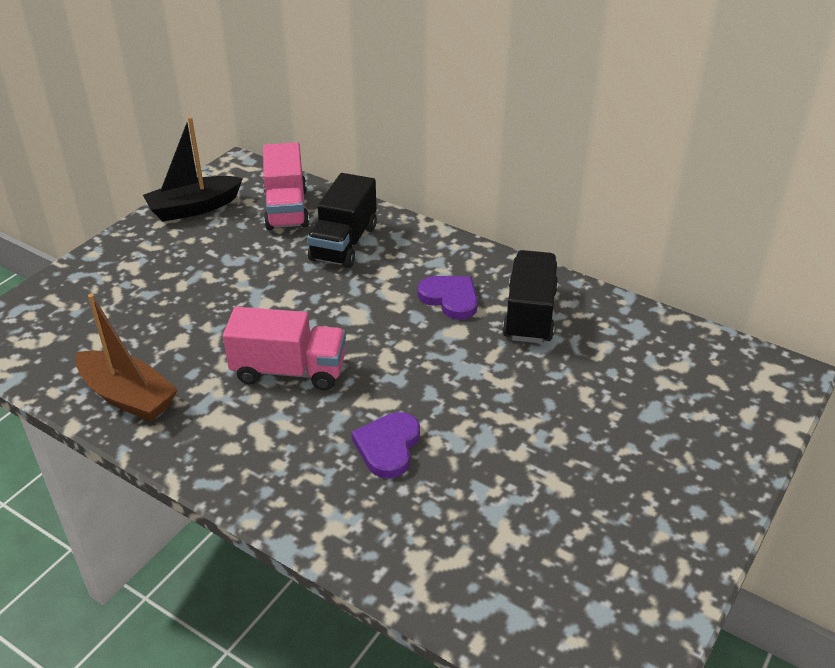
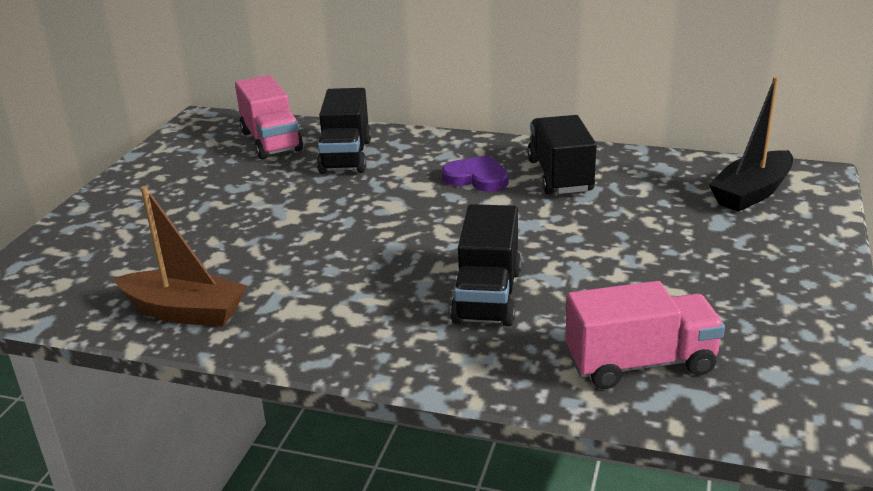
camera: 15 degrees left, 10 degrees down
(194, 208) = (172, 156): black boat -> black boat (751, 193)
(289, 371) = (349, 259): pink truck -> pink truck (640, 363)
(388, 446) = (487, 296): purple heart -> black truck

